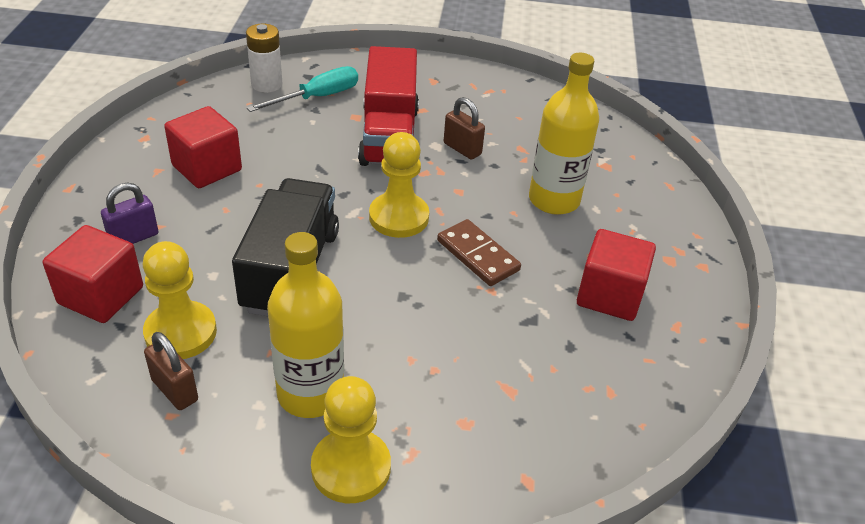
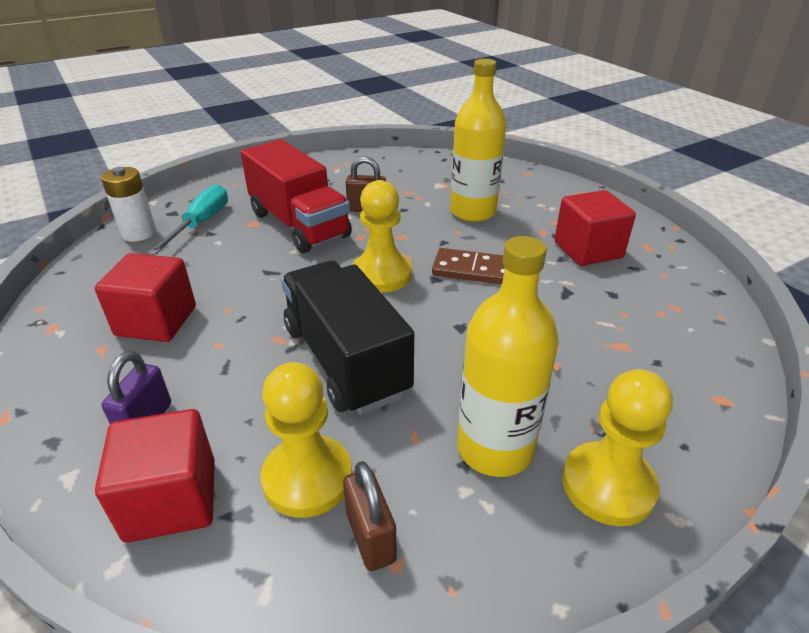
camera: 35 degrees left, 5 degrees down
(175, 390) = (370, 537): brown padlock -> brown padlock turned 60 degrees clockwise

